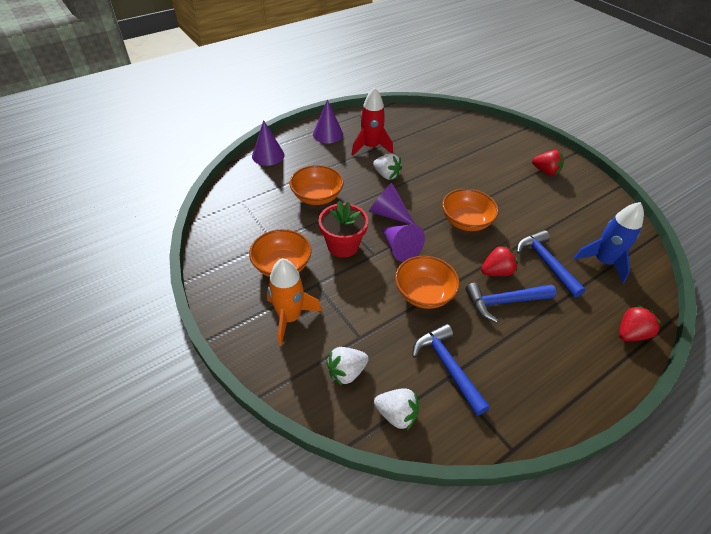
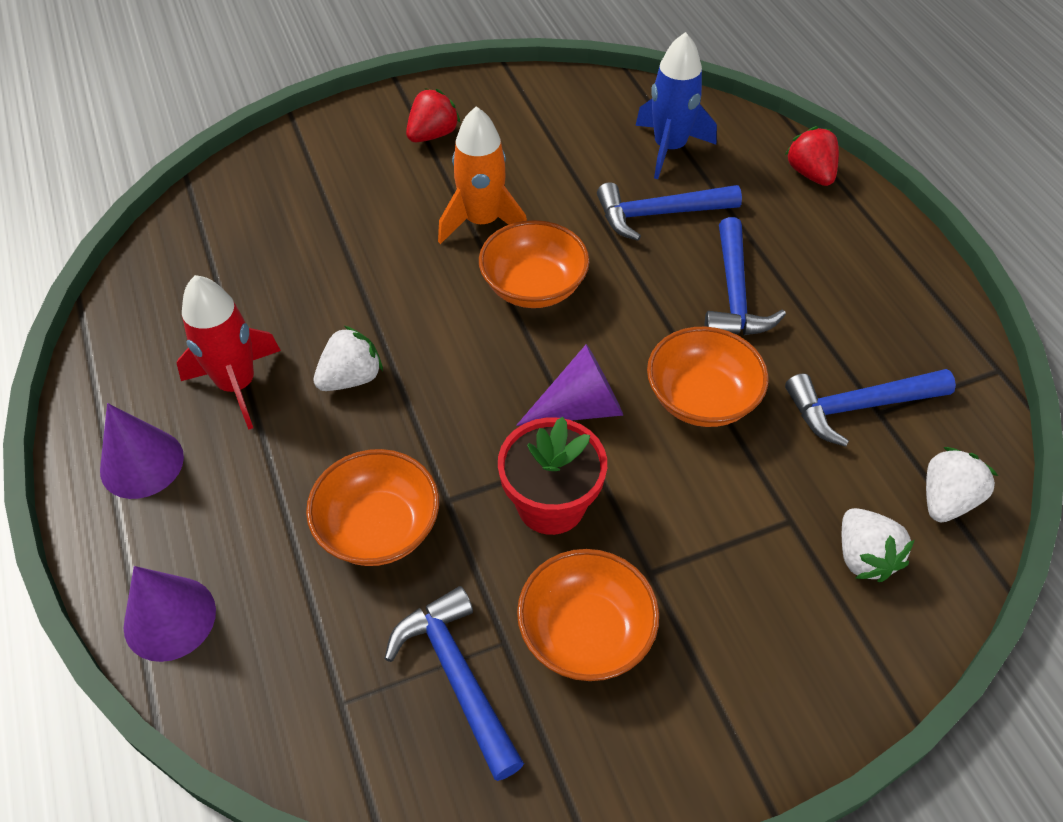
camera: 75 degrees left, 5 degrees up
(256, 230) = (457, 677): none -> blue hammer
(290, 317) = (732, 636): orange rocket -> orange rocket (482, 222)
(388, 214) = (477, 403): purple cone -> none
(496, 272) = (667, 283): red strawberry -> none

